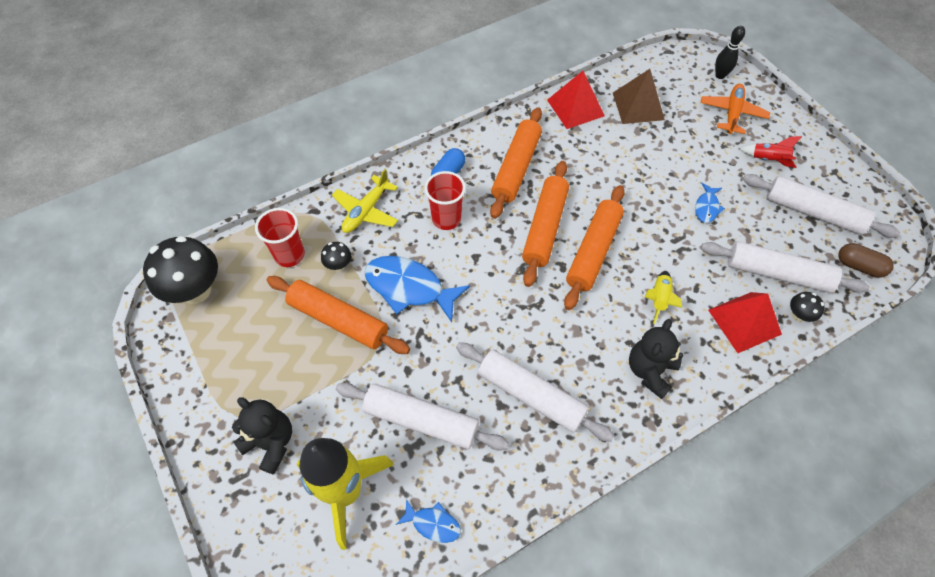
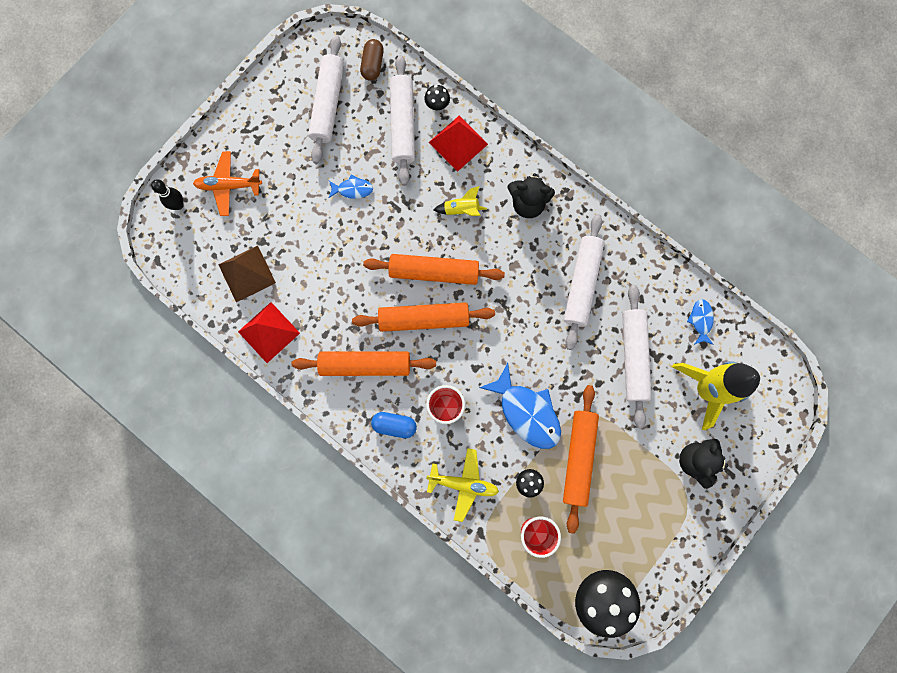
camera: 110 degrees left, 20 degrees up
(409, 288) = (526, 412): blue fish -> blue fish turned 45 degrees counterclockwise
(768, 160) = (278, 146): red rocket -> none

